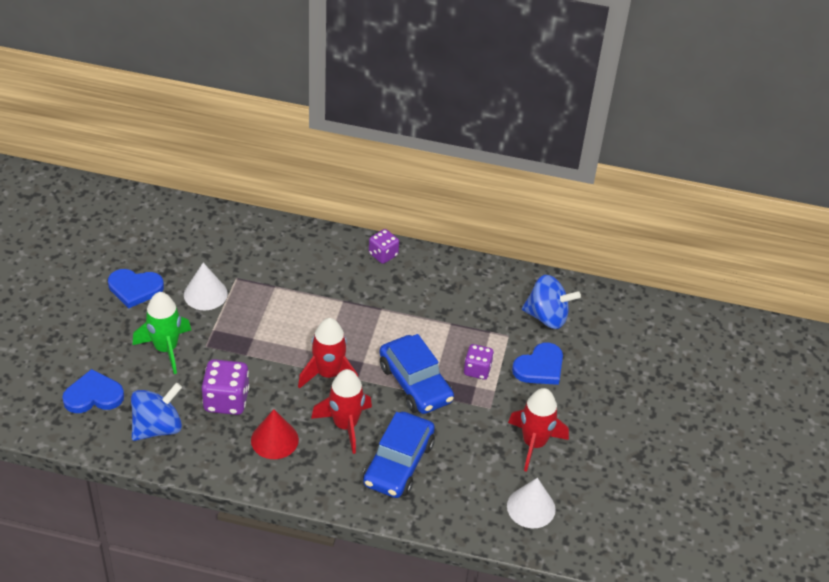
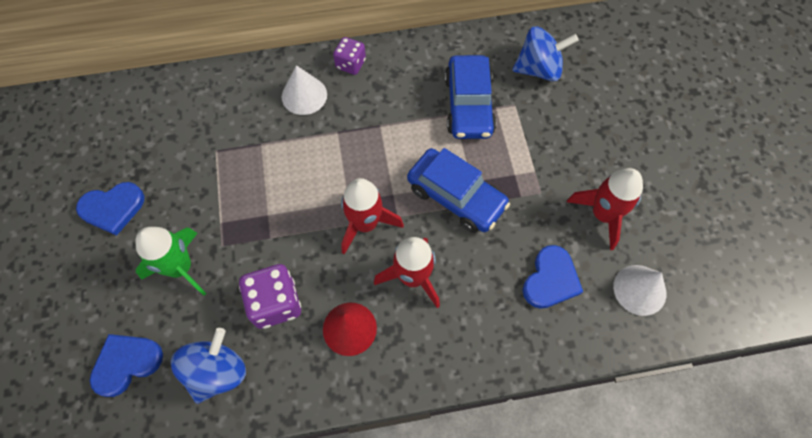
camera: 20 degrees left, 20 degrees up
(205, 294) = (192, 183): white cone -> white cone (304, 95)
(398, 463) = (488, 298): blue car -> blue car (468, 105)
(477, 370) = (506, 155): purple dice -> none
(539, 367) = (562, 127): blue heart -> blue heart (550, 280)

